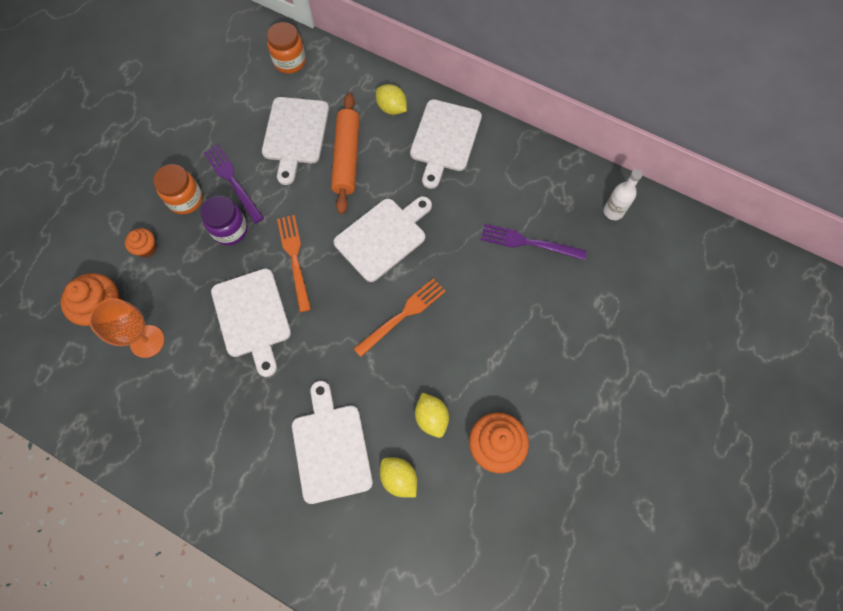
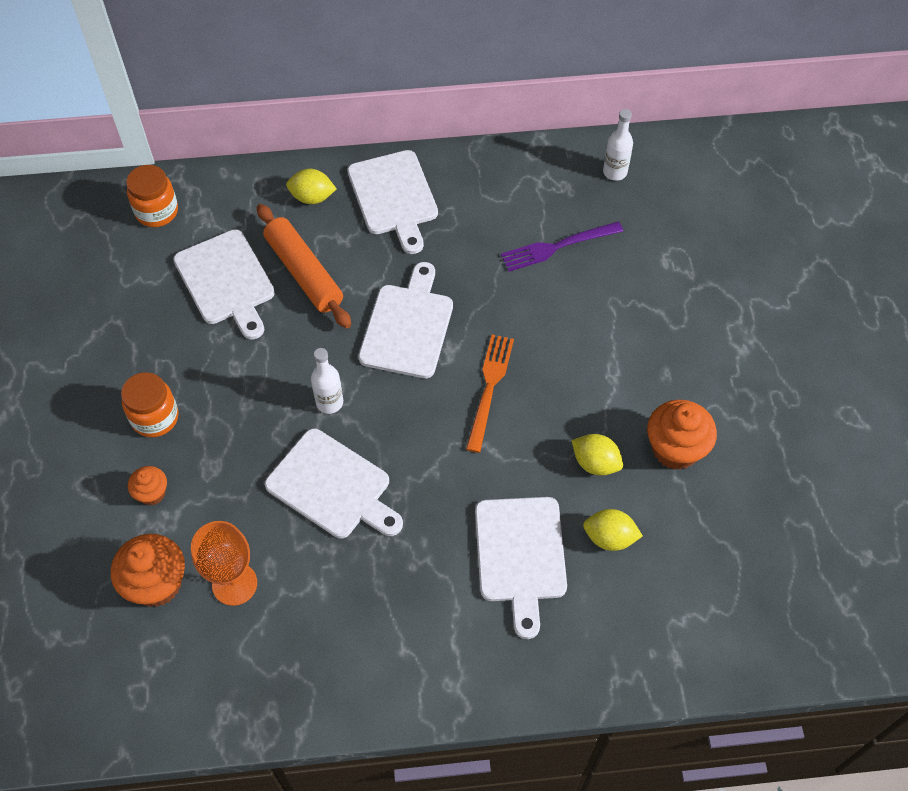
camera: 35 degrees left, 10 degrees down
(230, 230) = (234, 417): purple jar -> none
(232, 180) = (193, 367): purple fork -> none
(294, 258) = (329, 402): orange fork -> white bottle
(331, 448) = (520, 555): white cutting board -> white cutting board turned 135 degrees counterclockwise

